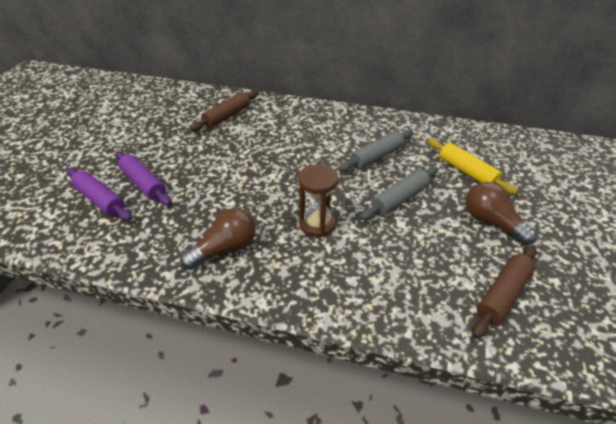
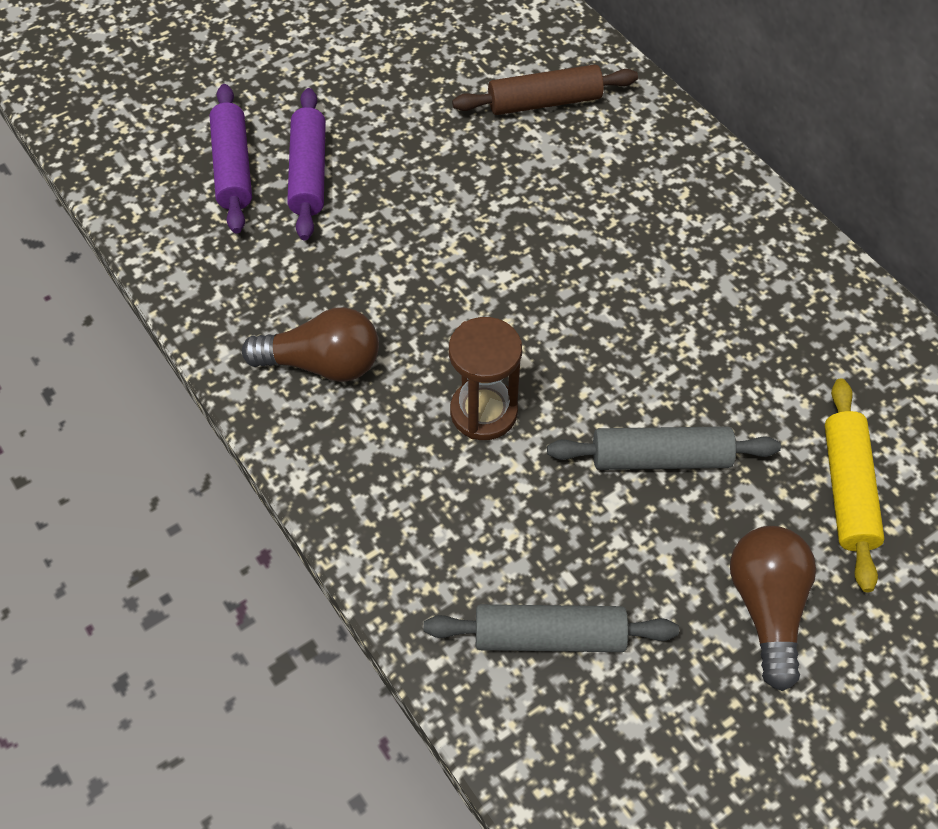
camera: 40 degrees right, 15 degrees up
(376, 157) = (715, 350): grey rolling pin -> grey rolling pin (549, 636)
(502, 295) = (630, 721): brown rolling pin -> none

